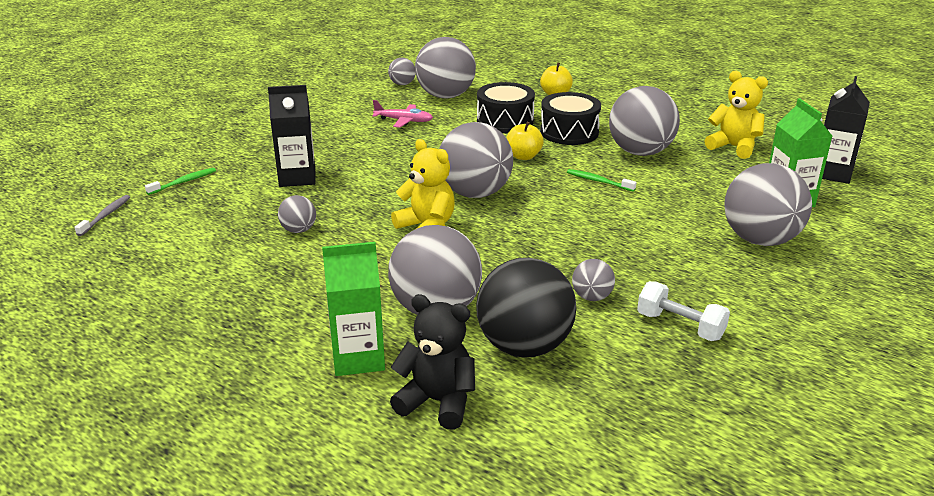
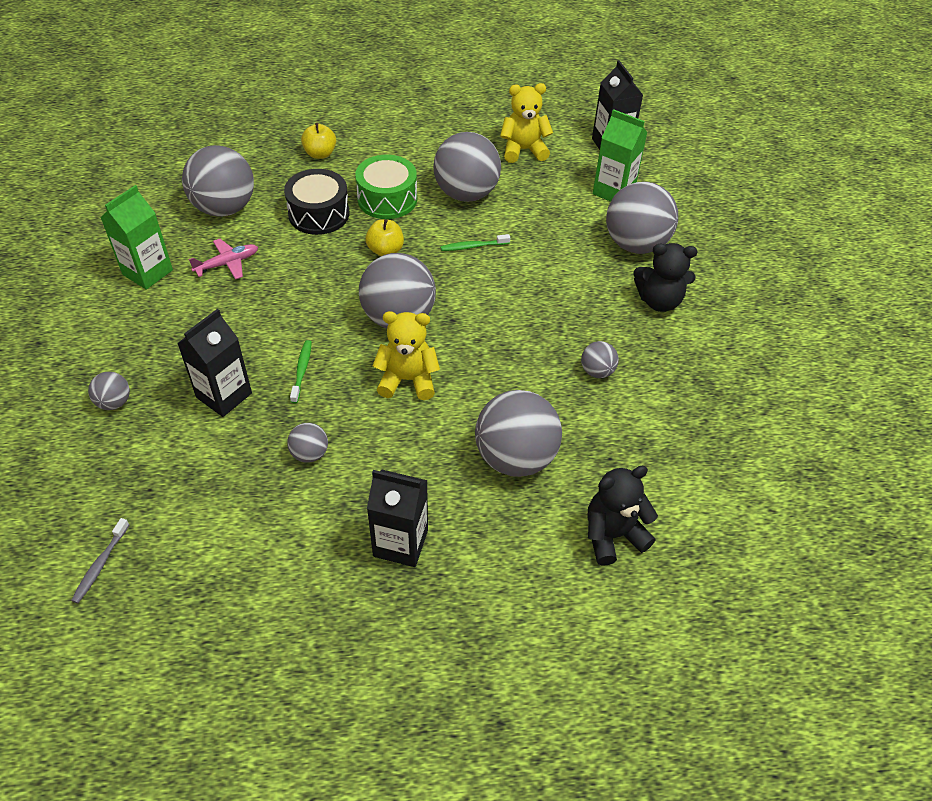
camera: 45 degrees left, 20 degrees up
(105, 216) = (101, 564): grey toothbrush -> grey toothbrush turned 135 degrees counterclockwise
(183, 182) = (118, 472): green toothbrush -> green toothbrush (302, 371)
(275, 307) = (400, 543): none -> black carton
(358, 358) = (520, 541): green carton -> green carton (147, 272)
(402, 84) = (160, 213): grey ball -> grey ball (114, 402)
(524, 346) = (607, 447): black ball -> none
(569, 132) = (387, 199): black drum -> green drum
(680, 326) = (672, 360): white dumbbell -> none
(727, 283) = (659, 301): none -> black teddy bear

